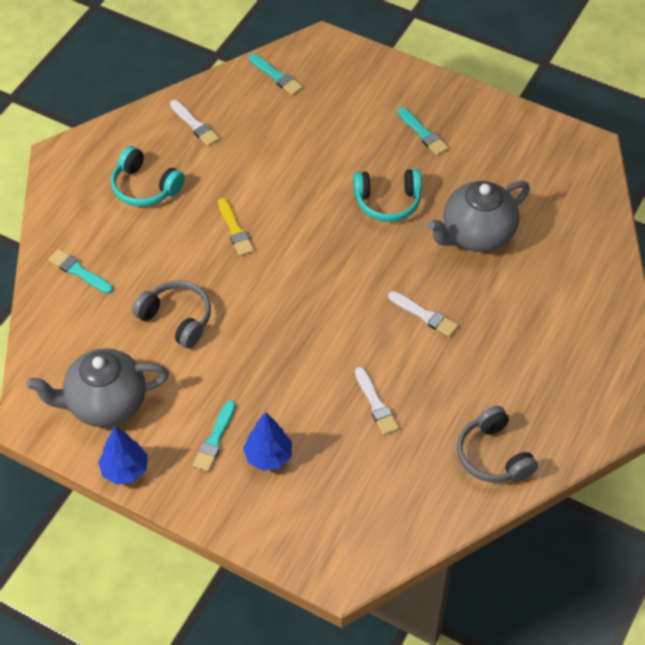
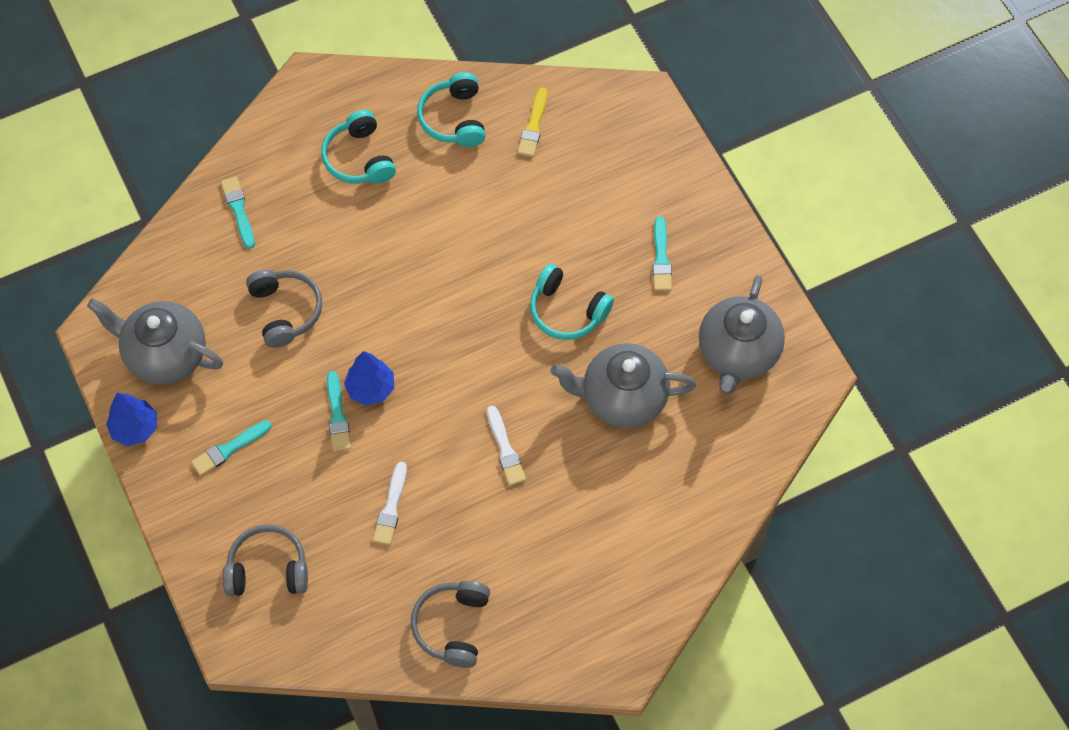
camera: 35 degrees right, 10 degrees up
(195, 125) = (454, 119): white brush -> turquoise headphones
(235, 230) = (405, 253): yellow brush -> yellow brush (533, 126)
(268, 456) = (260, 495): blue tree -> blue tree (371, 388)
(276, 76) = (571, 110): turquoise brush -> turquoise brush (337, 415)
(319, 504) = (268, 569): none -> grey headphones
(528, 163) = (737, 353): none -> grey teapot

